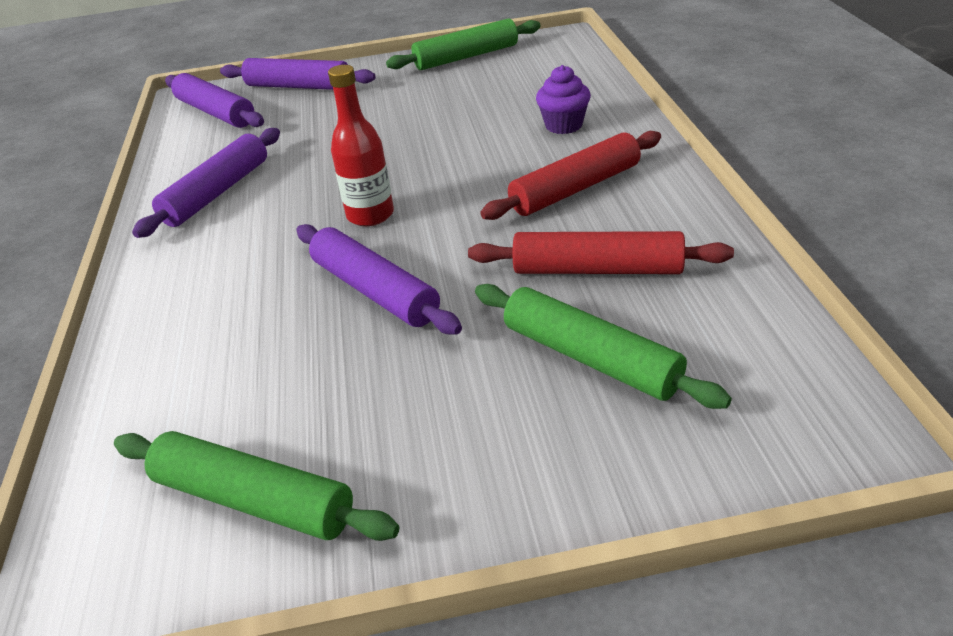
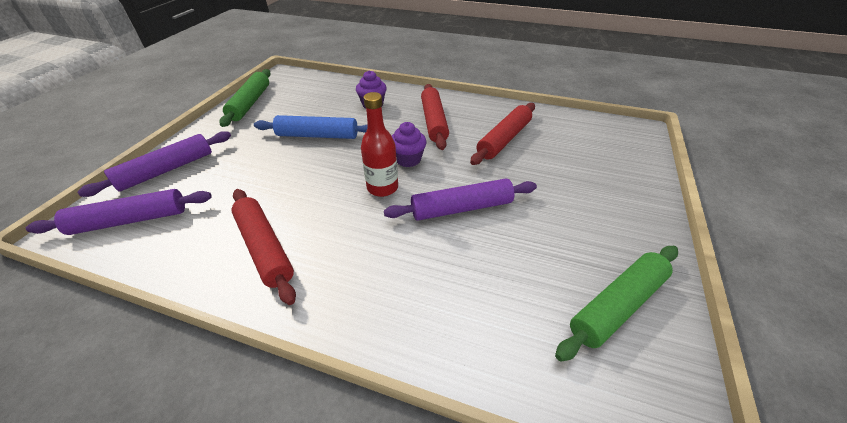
camera: 65 degrees left, 5 degrees up
(217, 193) = (265, 248): purple rolling pin -> red rolling pin
(441, 126) = (318, 135): none -> blue rolling pin
(451, 208) = (408, 159): none -> purple cupcake
(591, 358) = (565, 163): green rolling pin -> none

